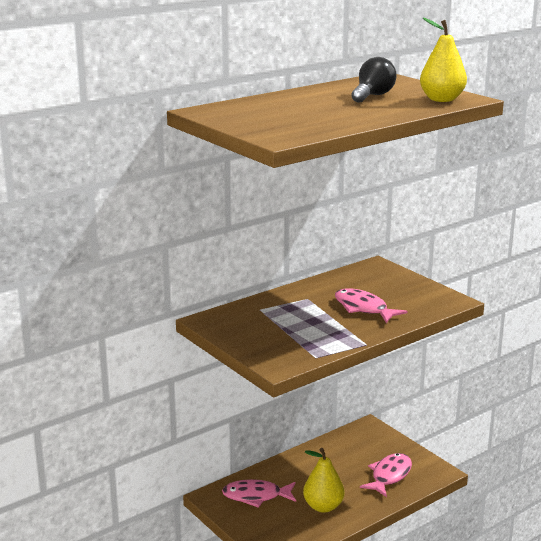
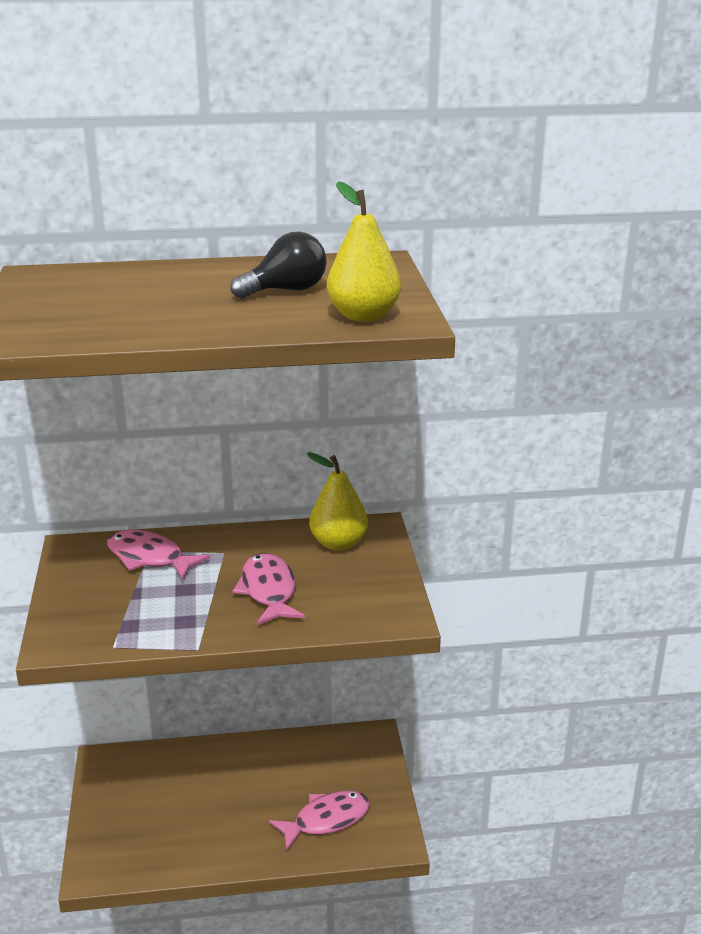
camera: 30 degrees right, 5 degrees up
(256, 496) = (147, 781): pink fish -> pink fish (149, 558)
(323, 506) = (205, 830): yellow pear -> yellow pear (338, 543)

